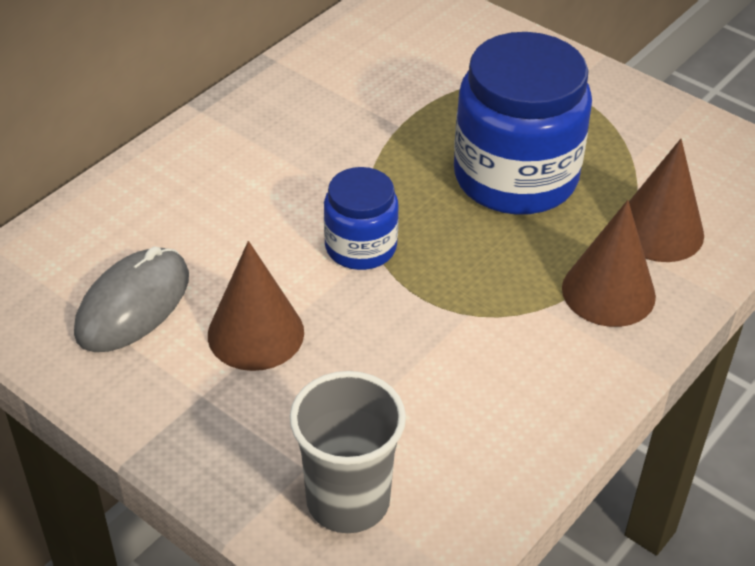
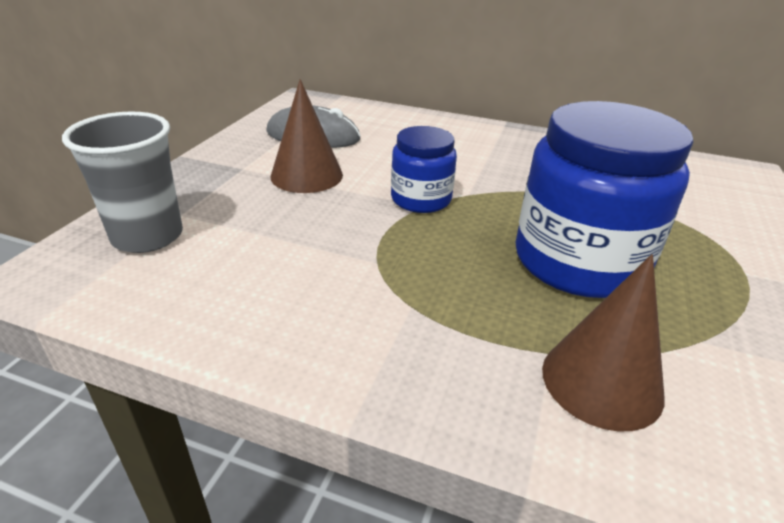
camera: 70 degrees right, 10 degrees down
(608, 292) = (465, 351): brown cone -> none

